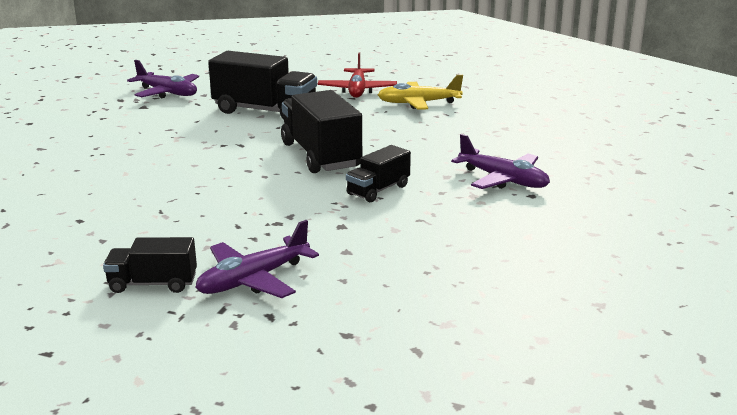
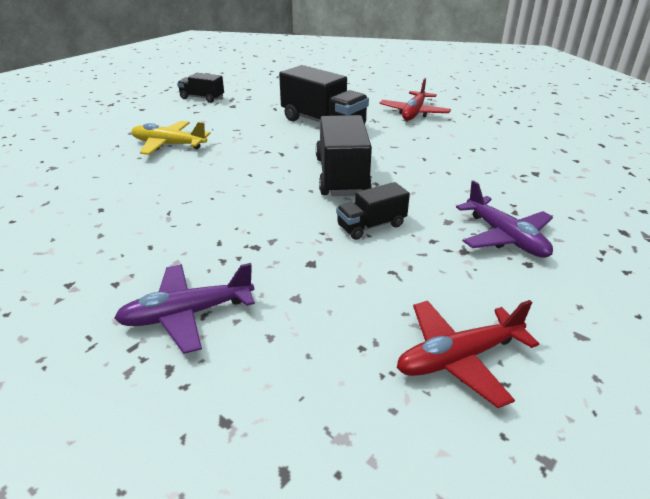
camera: 20 degrees right, 10 degrees up
(153, 284) = (99, 297): black truck -> black truck (202, 98)
(167, 93) = (259, 96): purple plane -> none
(418, 103) = (462, 133): yellow plane -> yellow plane (168, 145)
(508, 263) = (458, 358): none -> red plane

